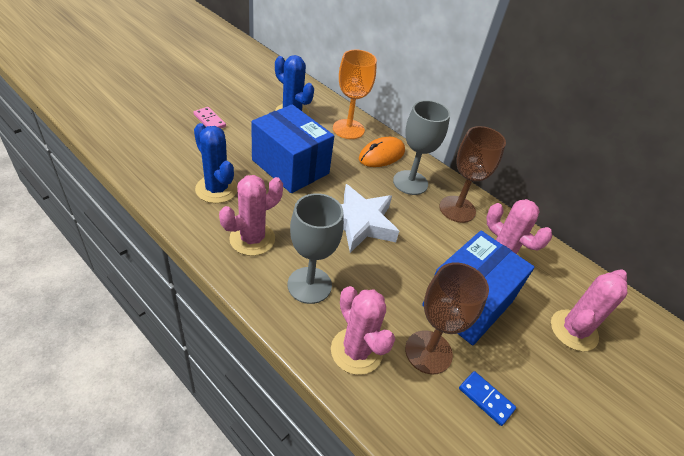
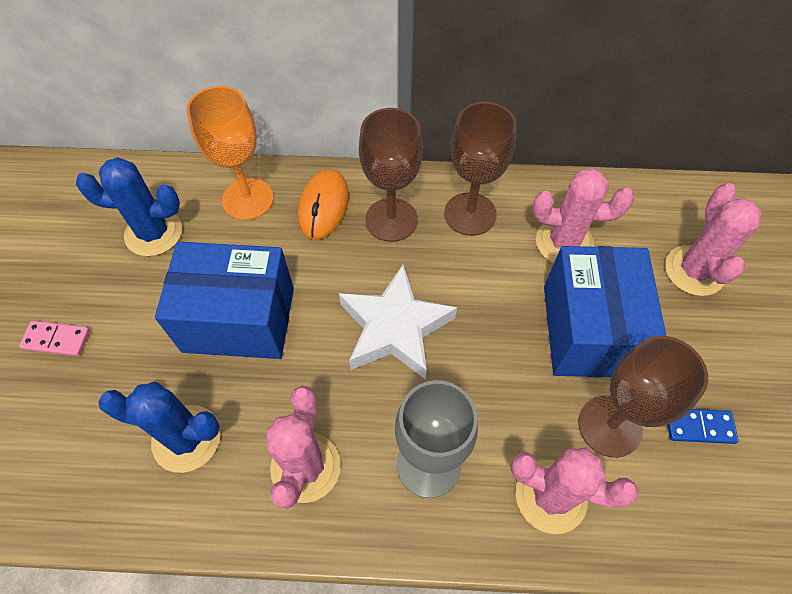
camera: 35 degrees left, 15 degrees up
(410, 182) = (391, 220): grey goblet -> brown goblet

